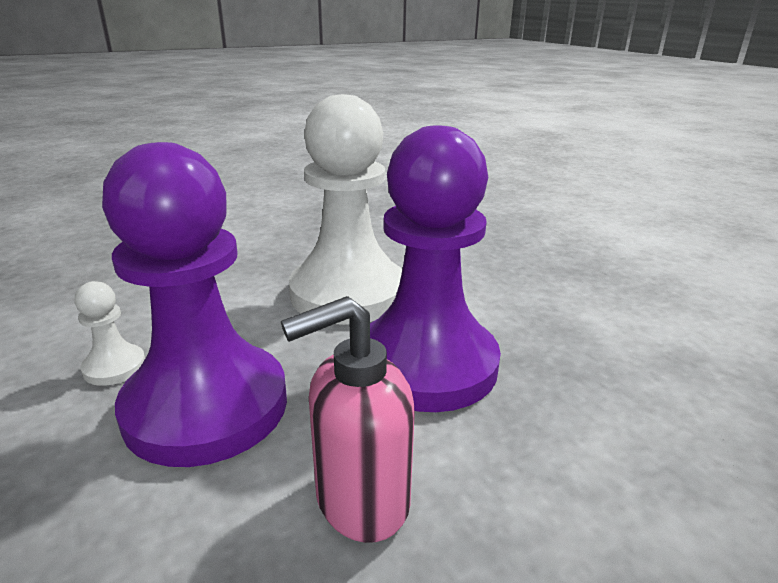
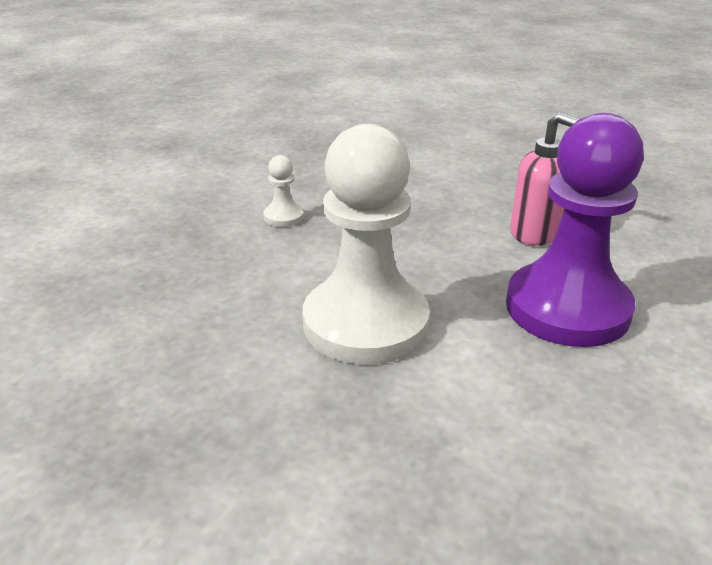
camera: 125 degrees left, 5 degrees up
(114, 367) = (612, 377): white pawn -> white pawn (283, 217)
(426, 364) = (414, 252): purple pawn -> none

